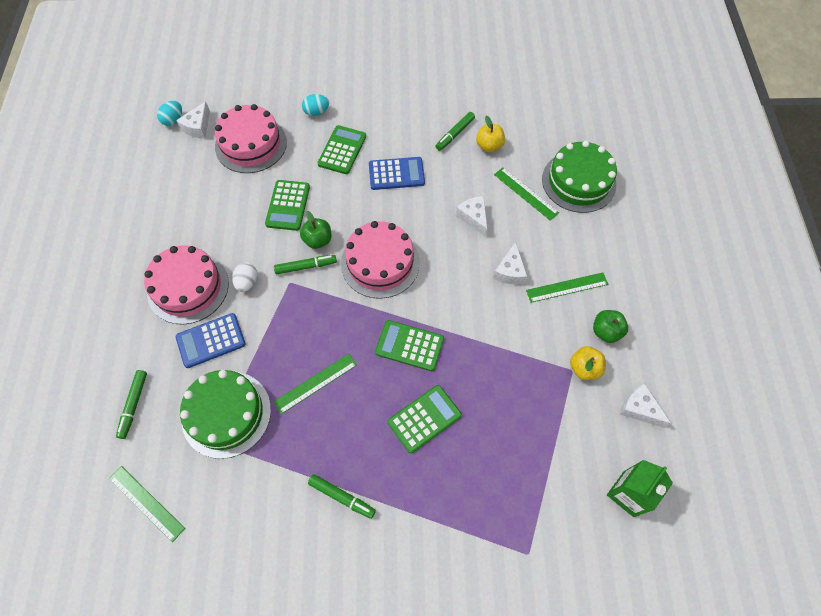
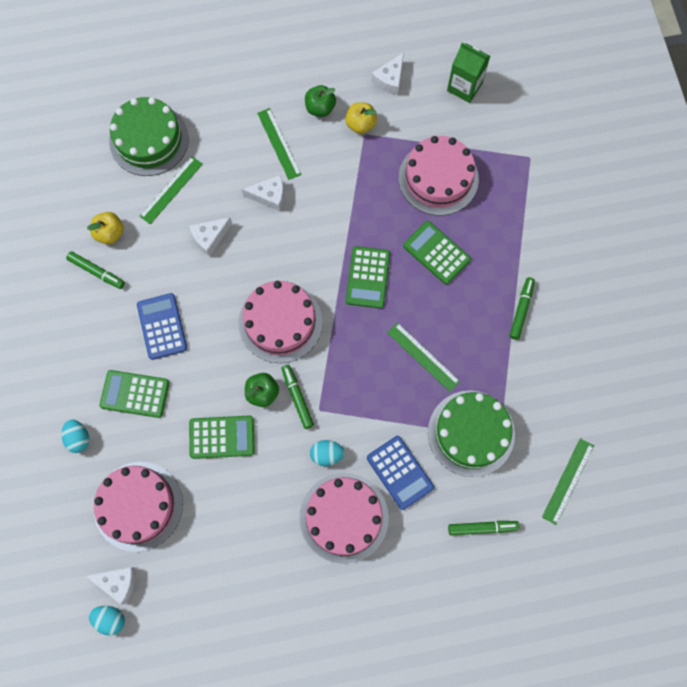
camera: 100 degrees left, 10 degrees up
(247, 282) = (327, 454): white egg -> turquoise egg
(512, 438) = (438, 178): none -> pink cake

